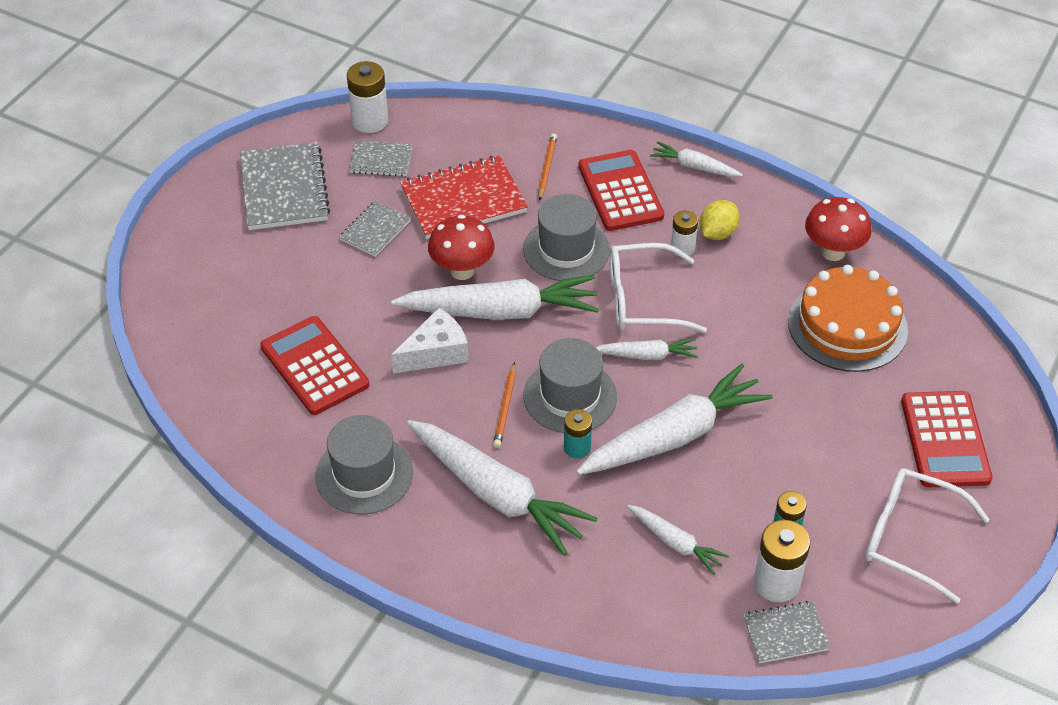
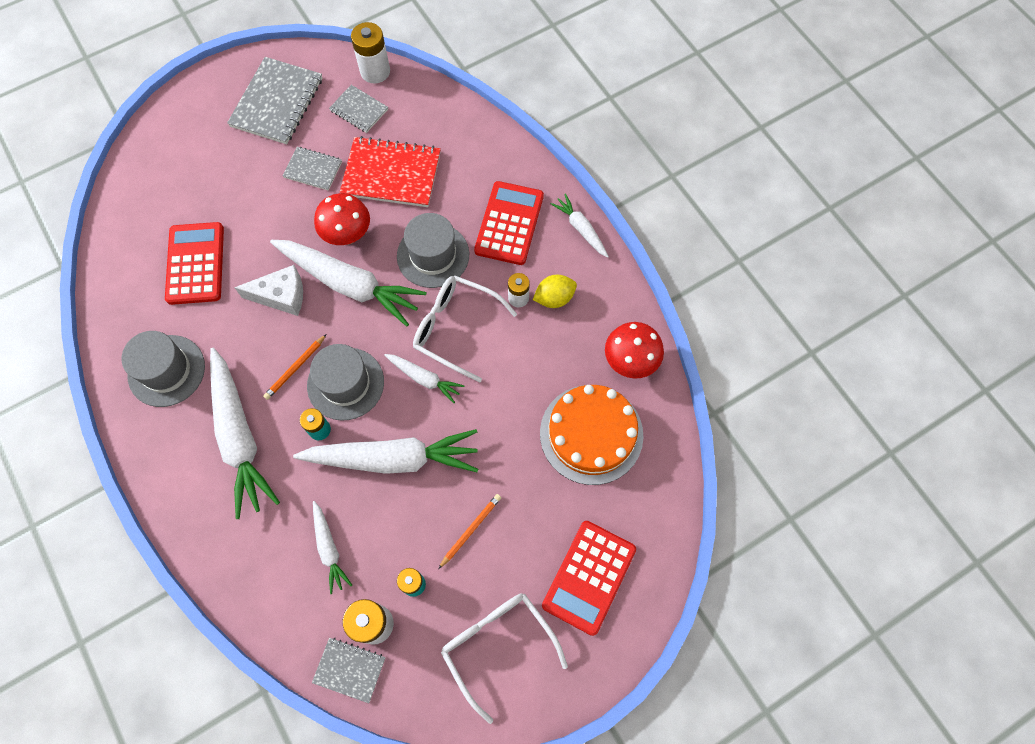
camera: 30 degrees right, 20 degrees up
(375, 230) = (313, 169): grey notebook -> grey notebook turned 45 degrees clockwise
(547, 168) = (471, 175): orange pencil -> orange pencil (471, 530)

